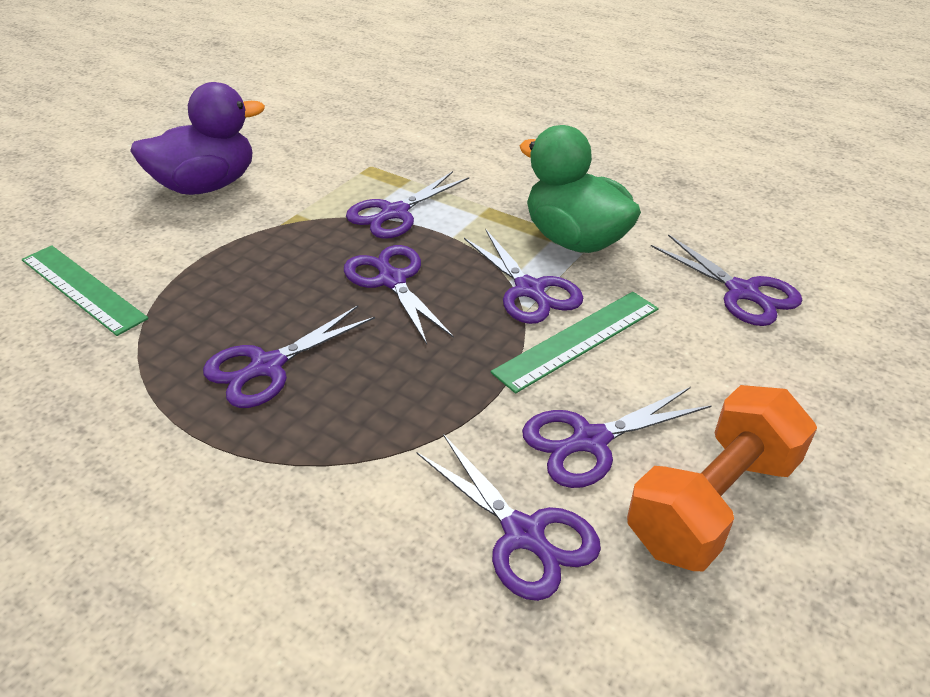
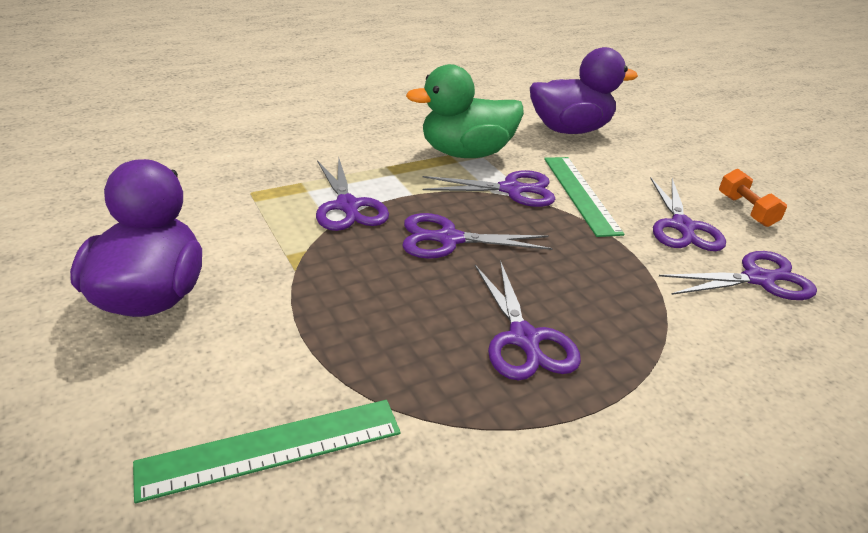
camera: 65 degrees left, 5 degrees down
(712, 502) = (746, 210): orange dumbbell -> orange dumbbell, size x0.53
(743, 292) = (569, 130): purple scissors -> purple duck

